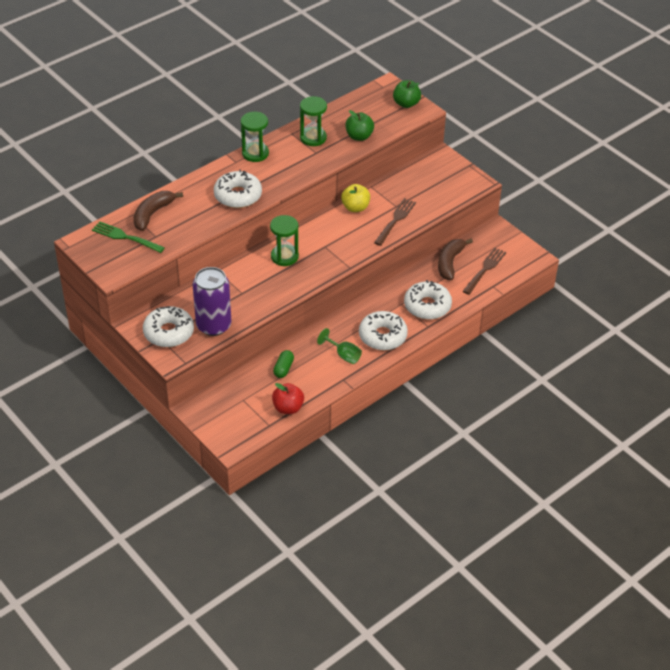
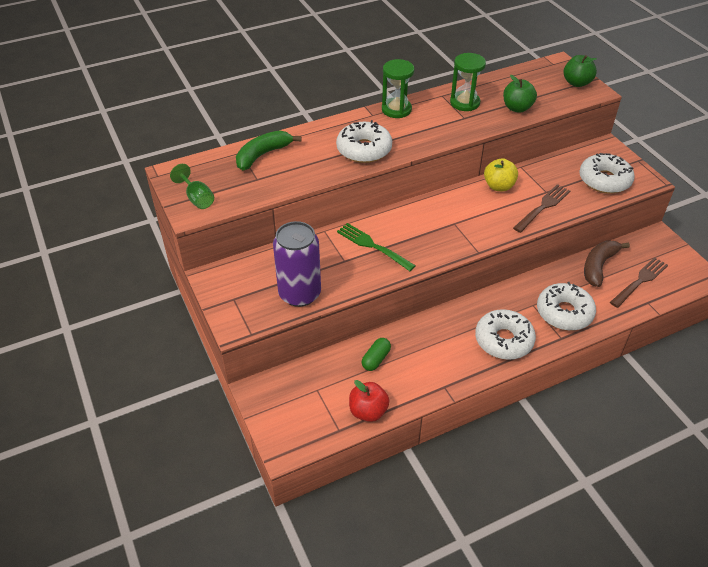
camera: 15 degrees right, 0 degrees up
(126, 237) = (224, 175): green fork -> green fork (373, 246)
(152, 214) = (263, 155): brown banana -> green banana
(168, 332) = (245, 293): white donut -> white donut (604, 180)
(284, 256) = (405, 227): green hourglass -> none
(343, 355) = (451, 355): green goblet -> green goblet (197, 198)

